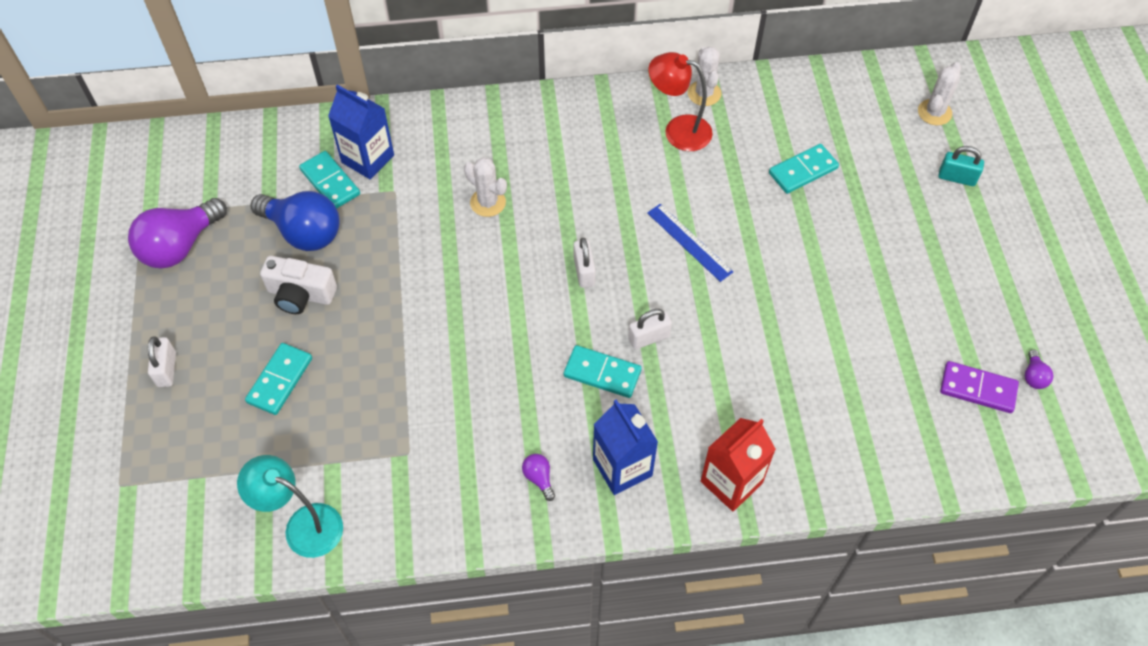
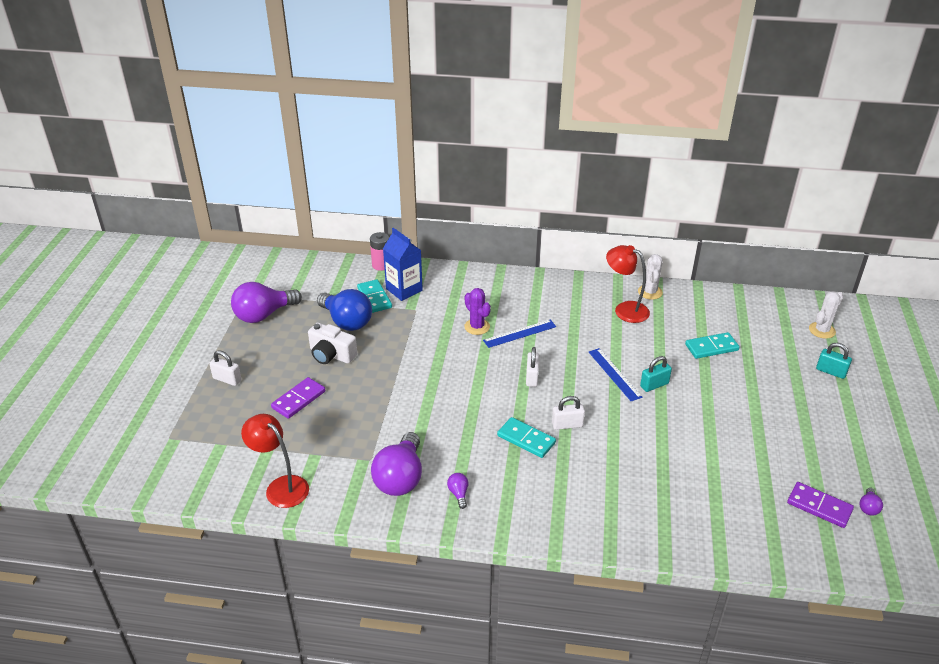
camera: 15 degrees right, 20 degrees down
(166, 369) = (227, 379): white padlock -> white padlock turned 75 degrees counterclockwise
(279, 380) = (298, 399): turquoise domino -> purple domino
(303, 525) = (281, 486): turquoise lamp -> red lamp
(321, 121) = (381, 265): none -> pink battery
(457, 472) = (400, 478): none -> purple light bulb
(488, 202) = (477, 327): white cactus -> purple cactus
(548, 201) = (519, 333): none -> blue ruler
(622, 467) = (523, 500): blue carton -> none
(731, 482) = (604, 527): red carton -> none
(744, 248) = (654, 385): none -> turquoise padlock

